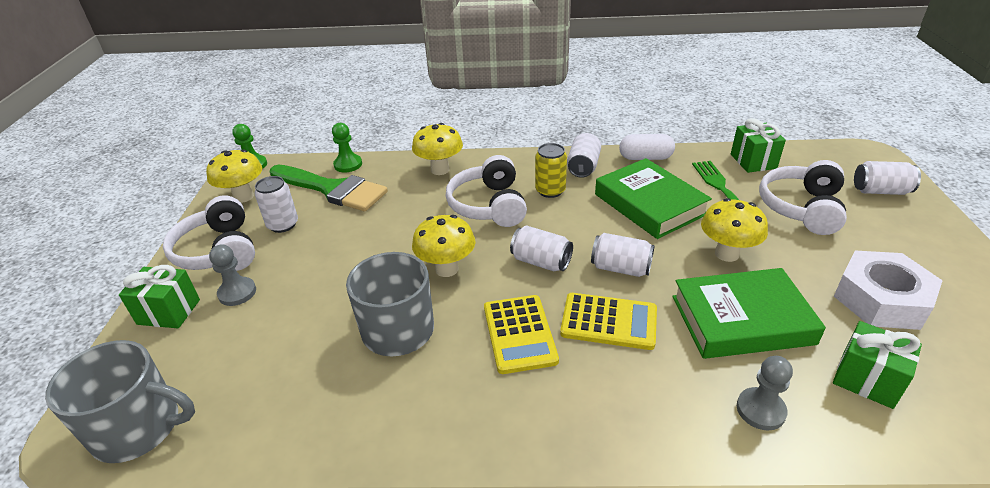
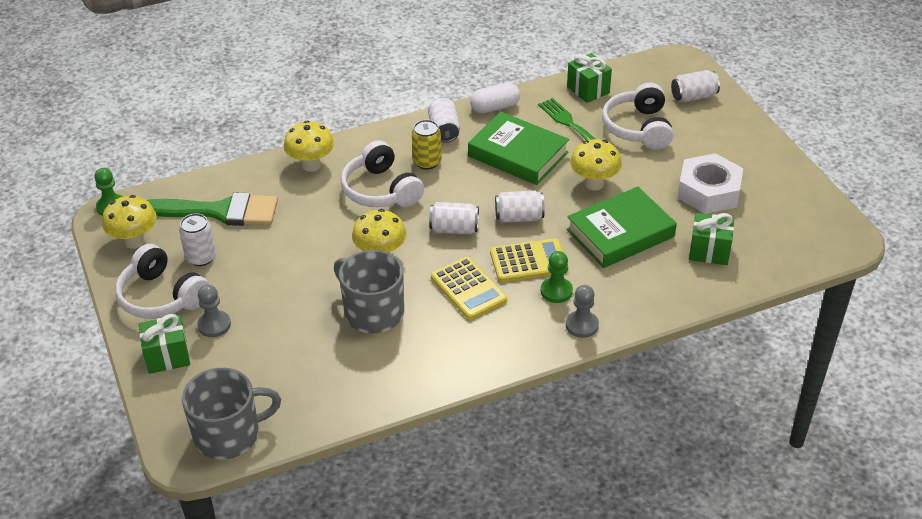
camera: 25 degrees left, 5 degrees up
(348, 164) = (214, 182): green pawn -> green pawn (556, 291)
(760, 410) = (649, 290): grey pawn -> grey pawn (582, 325)

